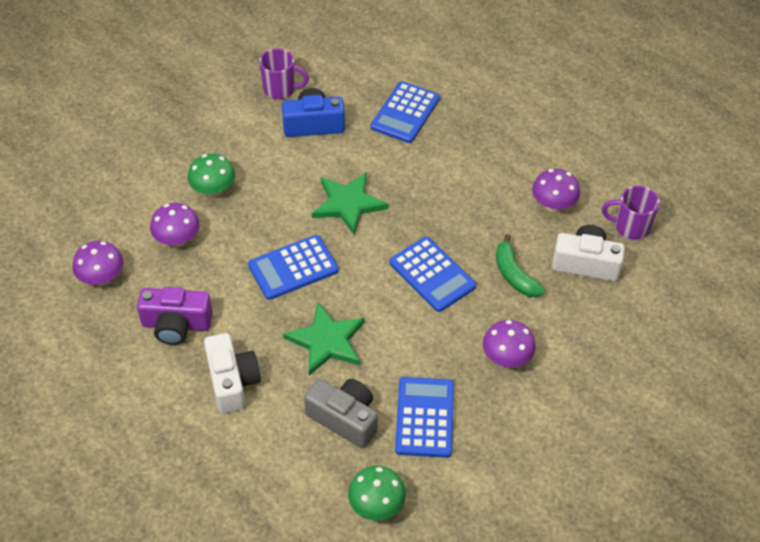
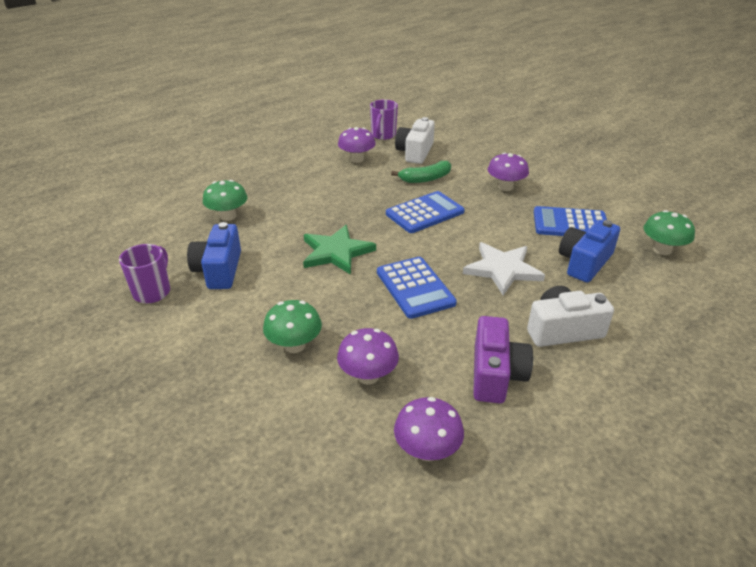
camera: 85 degrees left, 15 degrees down
(327, 341) = (502, 269): green star -> white star
(344, 419) = (584, 262): grey camera -> blue camera
(405, 113) = (228, 216): blue calculator -> green mushroom

